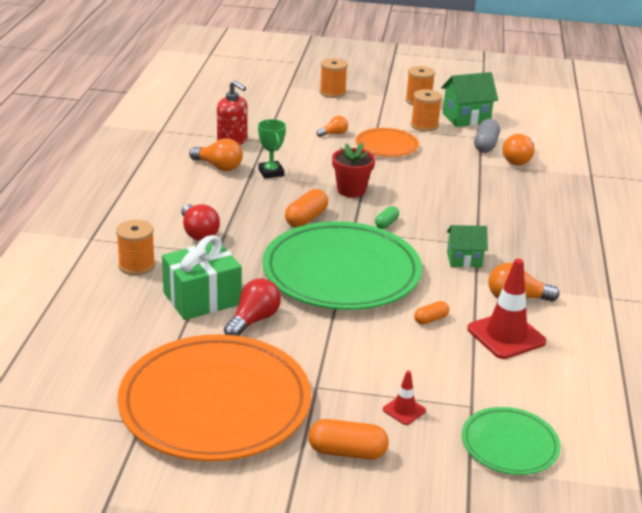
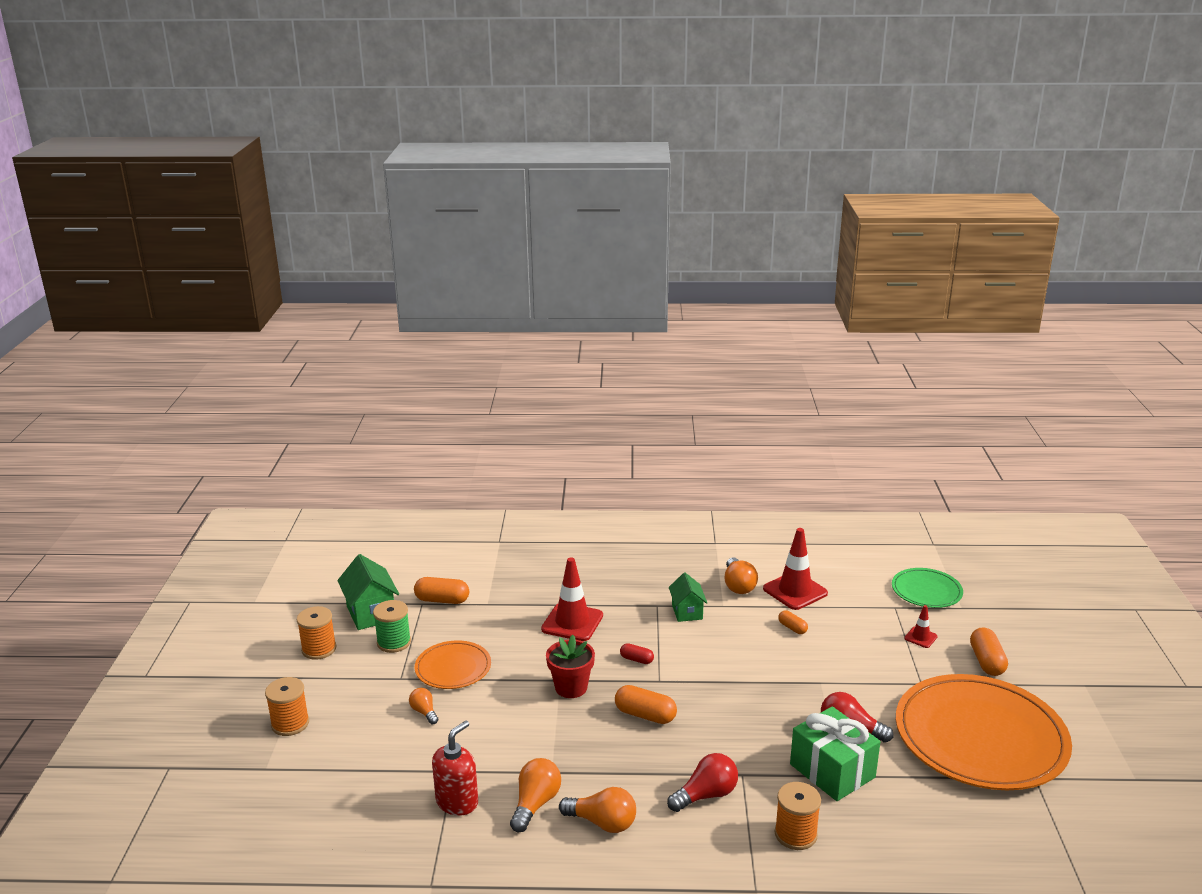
camera: 95 degrees left, 5 degrees down
(271, 172) = (542, 754): green trophy -> none
(341, 272) = (740, 682): green plate -> none
(386, 223) = (636, 659): green capsule -> red capsule
(424, 125) = (394, 642): orange spool -> green spool
(448, 199) = (572, 622): none -> red traffic cone
(485, 145) = (442, 600): grey capsule -> orange capsule
(518, 160) = (474, 580): orange light bulb -> orange light bulb (603, 823)

